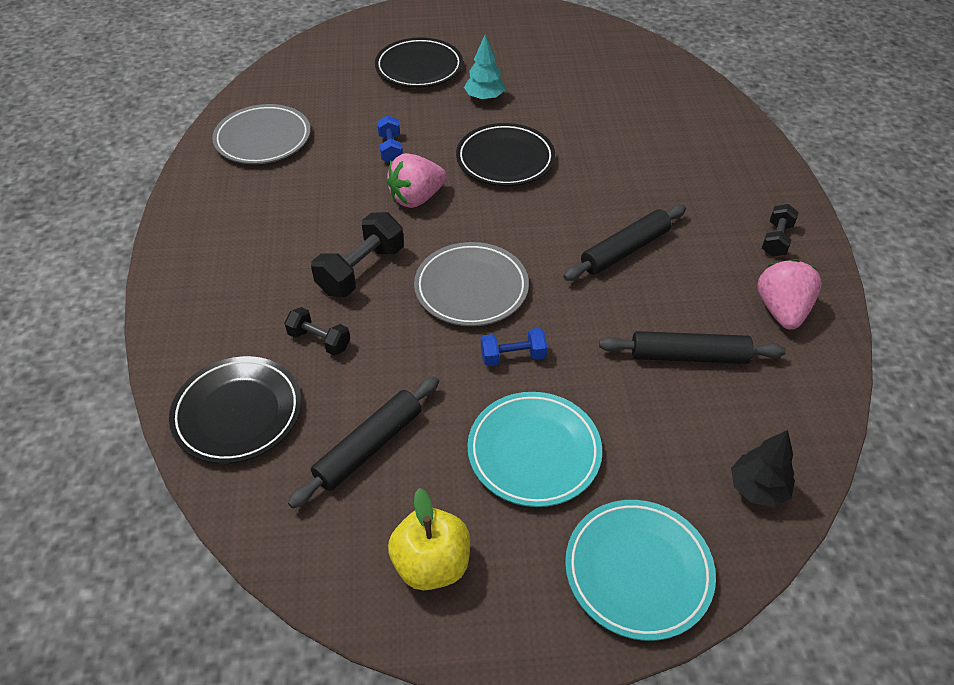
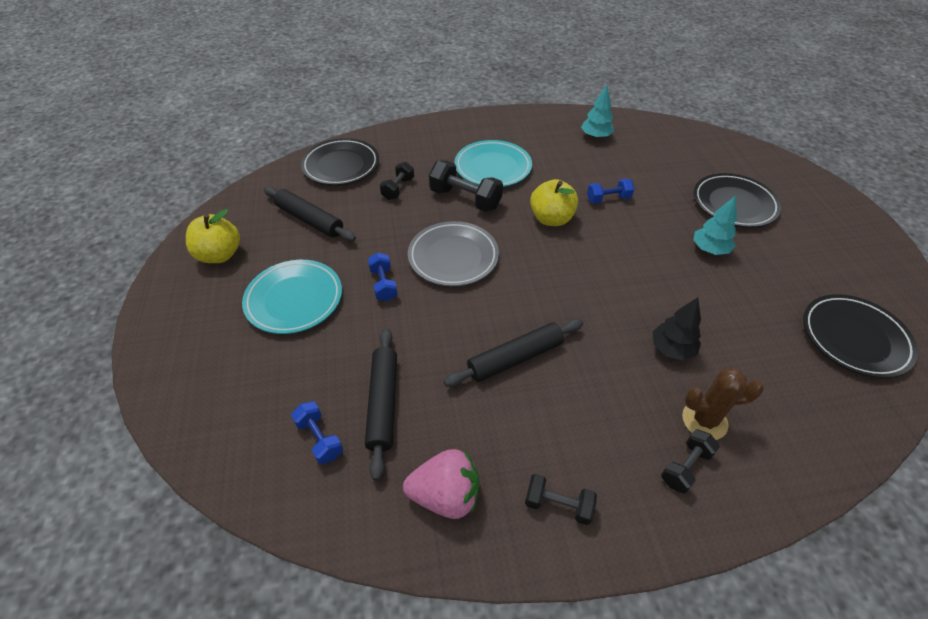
camera: 85 degrees right, 0 degrees up
(263, 139) = (595, 136): grey plate -> turquoise tree
(416, 198) = (551, 219): pink strawberry -> yellow apple
(505, 159) = (620, 269): black plate -> black plate (854, 338)
(625, 250) = (515, 358): black rolling pin -> black rolling pin turned 75 degrees counterclockwise
(638, 571) = (185, 359): turquoise plate -> turquoise plate (493, 167)
(685, 145) = (704, 420): none -> brown cactus
(730, 164) = (685, 467): none -> black dumbbell
(738, 409) = (319, 438): none -> blue dumbbell
(757, 489) = (236, 446): black tree -> black tree (671, 349)

